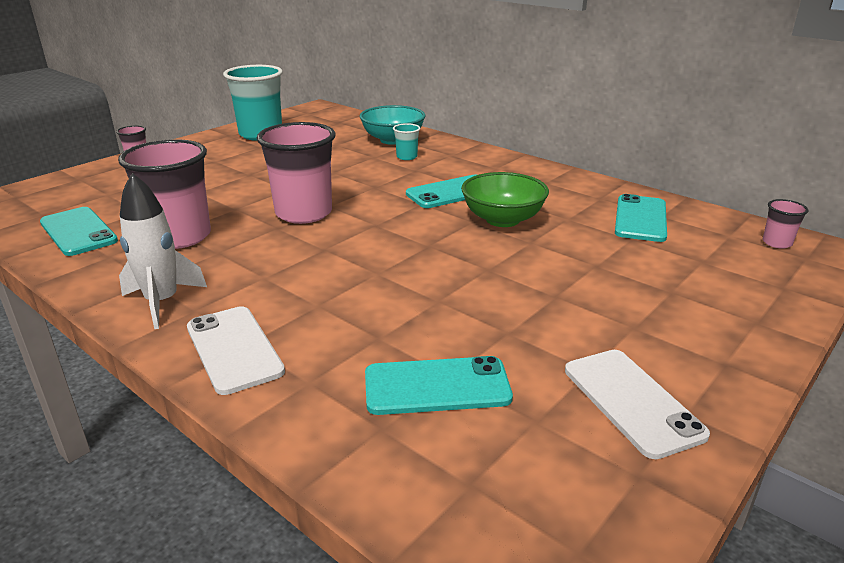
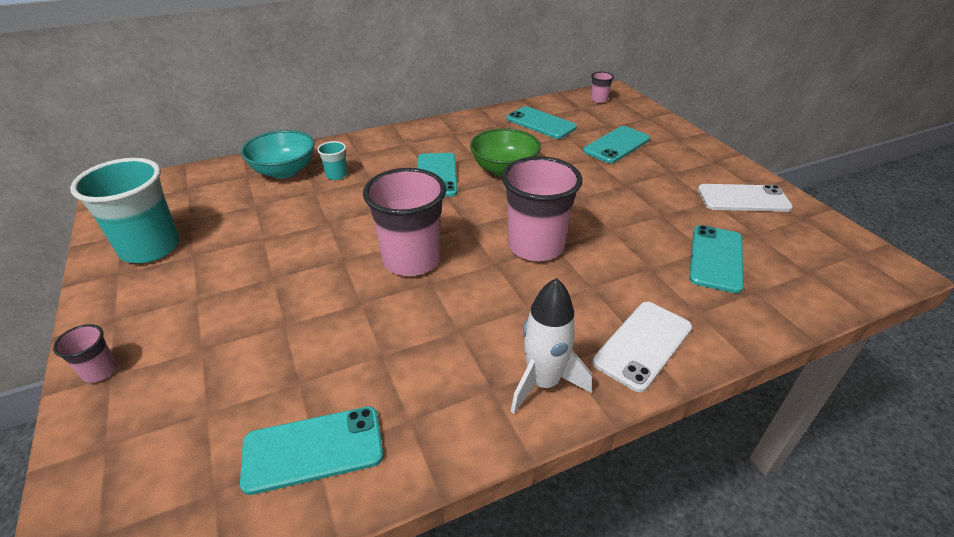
camera: 65 degrees left, 10 degrees up
(180, 237) = (401, 354): pink cup -> pink cup (535, 246)
(234, 349) = (643, 345): white phone -> white phone turned 45 degrees counterclockwise
(656, 275) = (616, 145): none -> turquoise phone

